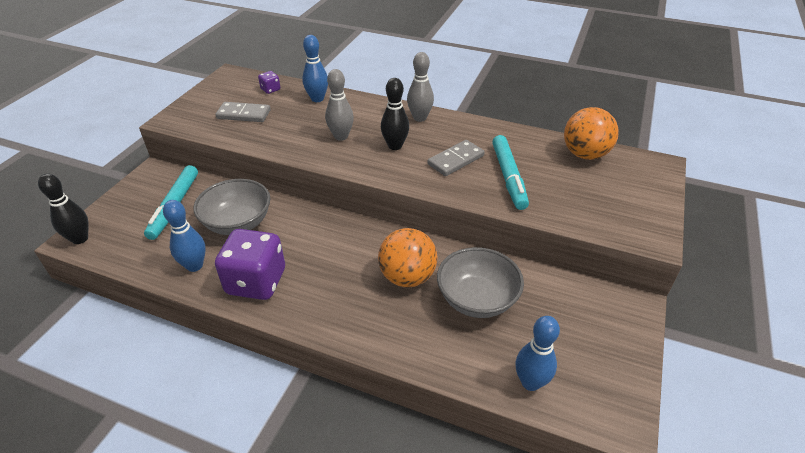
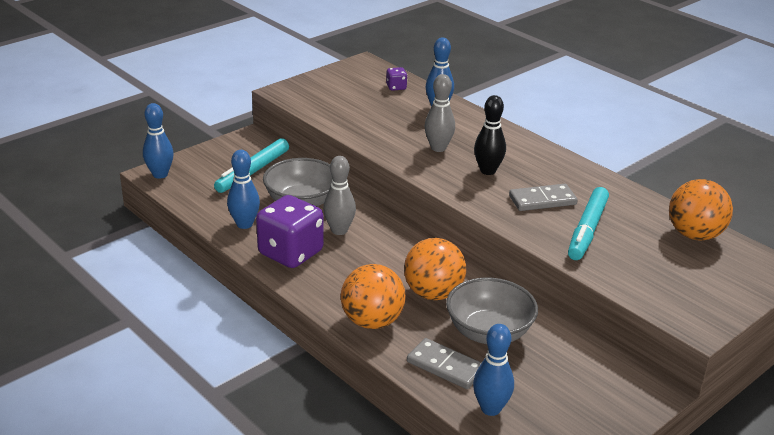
camera: 25 degrees right, 10 degrees down
(80, 239) = (160, 174): black bowling pin -> blue bowling pin
(243, 114) = (355, 103): grey domino -> grey domino (445, 366)
(373, 329) = (372, 321): none -> orange ball
(419, 118) = (534, 152): grey bowling pin -> grey bowling pin (339, 230)

